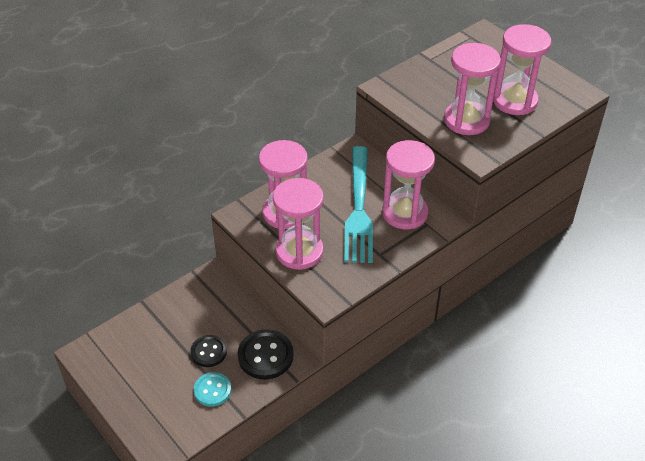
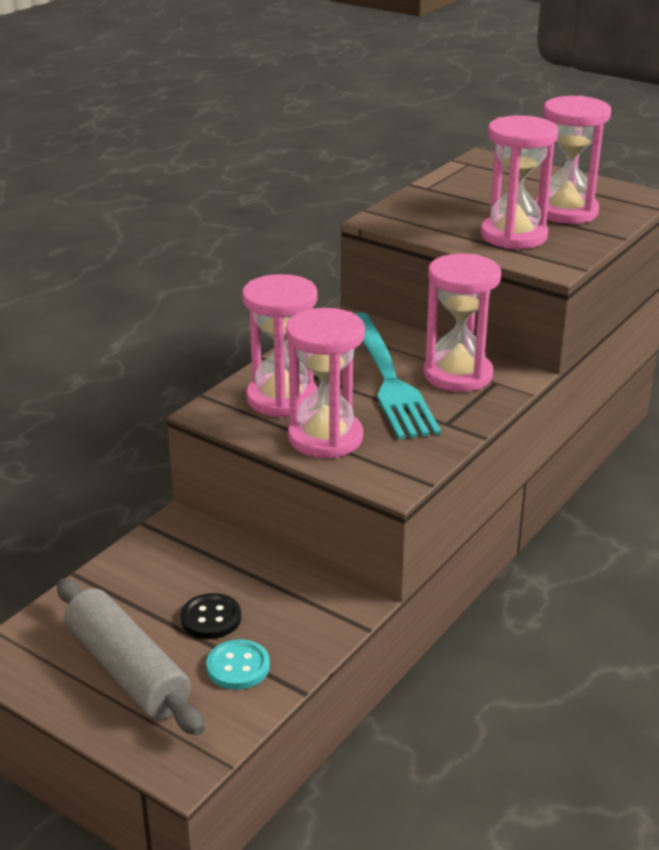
camera: 15 degrees left, 15 degrees down
(151, 378) = (128, 670): none -> grey rolling pin
(265, 356) = (305, 607): black button -> none

